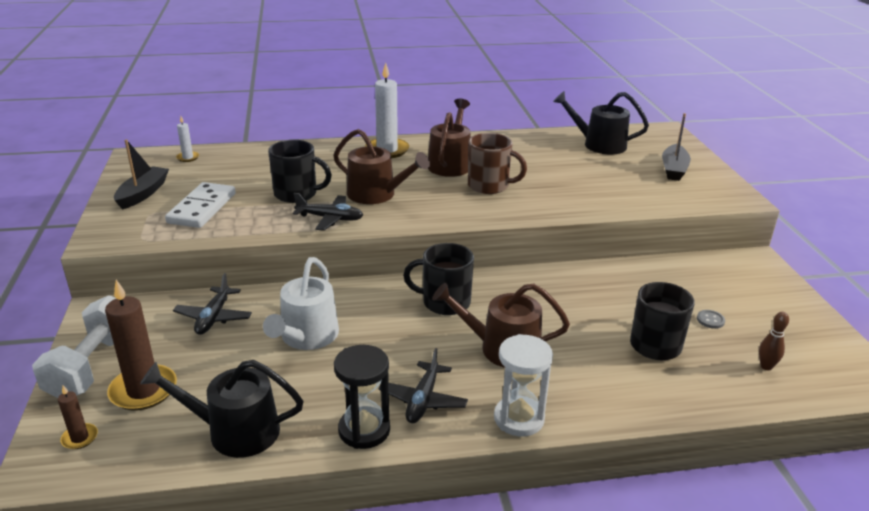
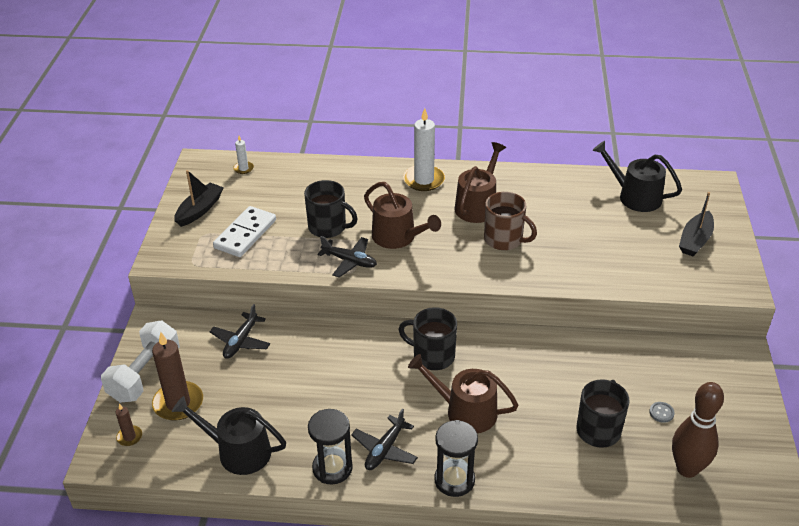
camera: 15 degrees right, 10 degrees up
(306, 337) = (309, 373): white watering can -> none
(519, 418) = (454, 480): white hourglass -> black hourglass
(766, 366) = (687, 469): brown bowling pin -> brown bowling pin, size x2.15

